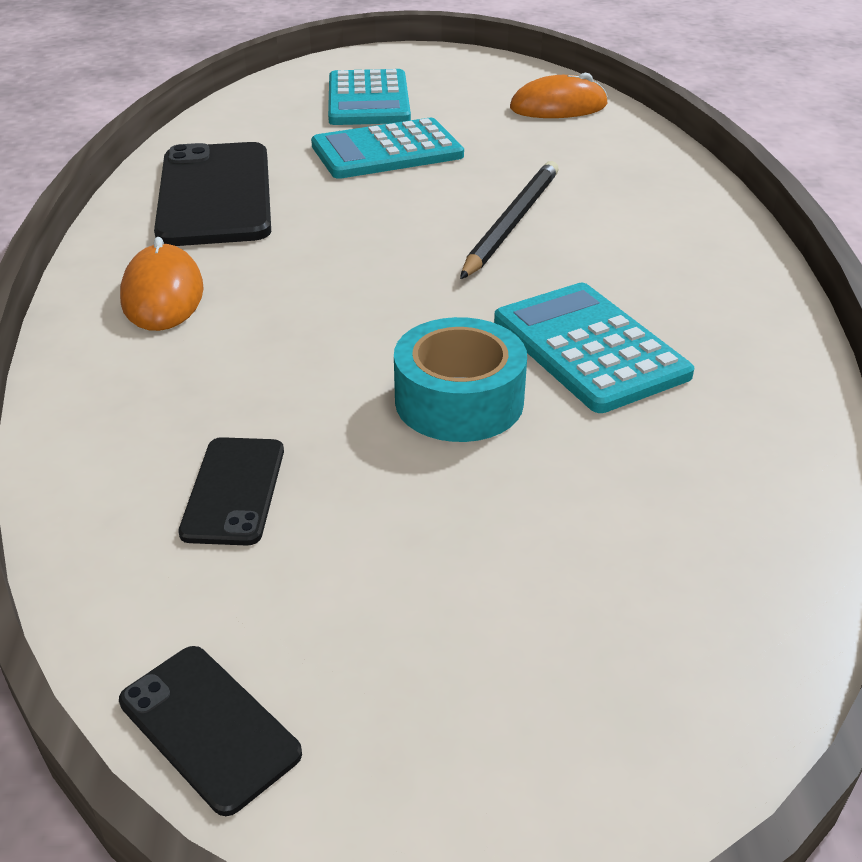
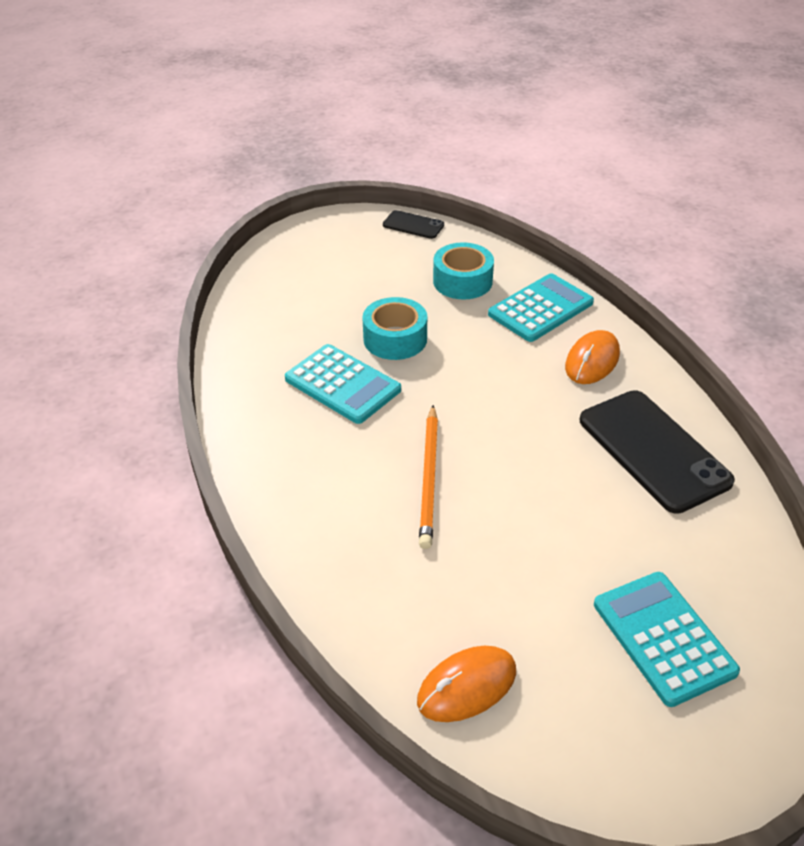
camera: 160 degrees right, 5 degrees up
(163, 294) = (592, 360): orange mouse -> orange mouse turned 60 degrees clockwise
(234, 490) = (462, 281): black phone -> turquoise tape
(387, 151) = (577, 545): turquoise calculator -> turquoise calculator (540, 308)
(511, 223) = (429, 477): black pencil -> orange pencil

